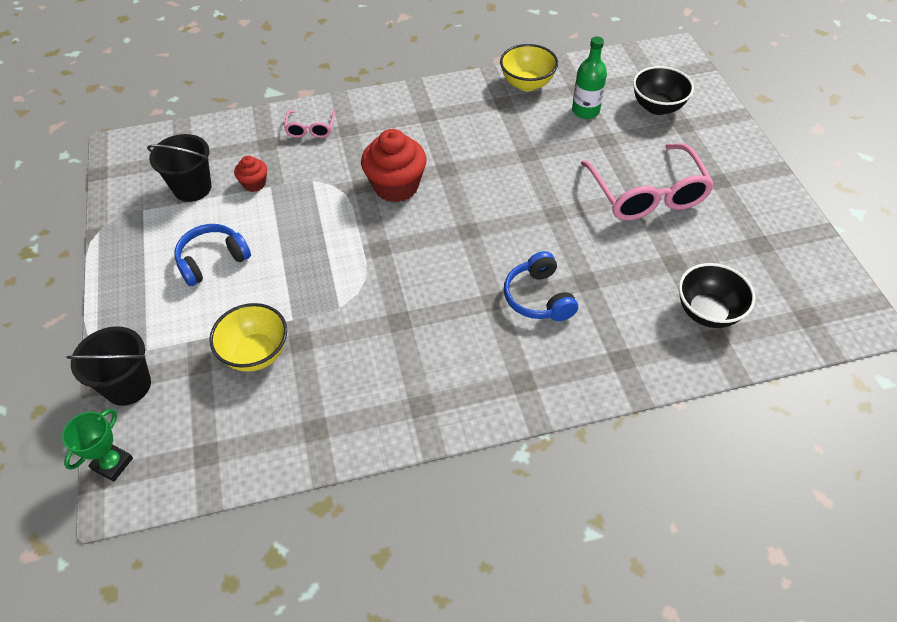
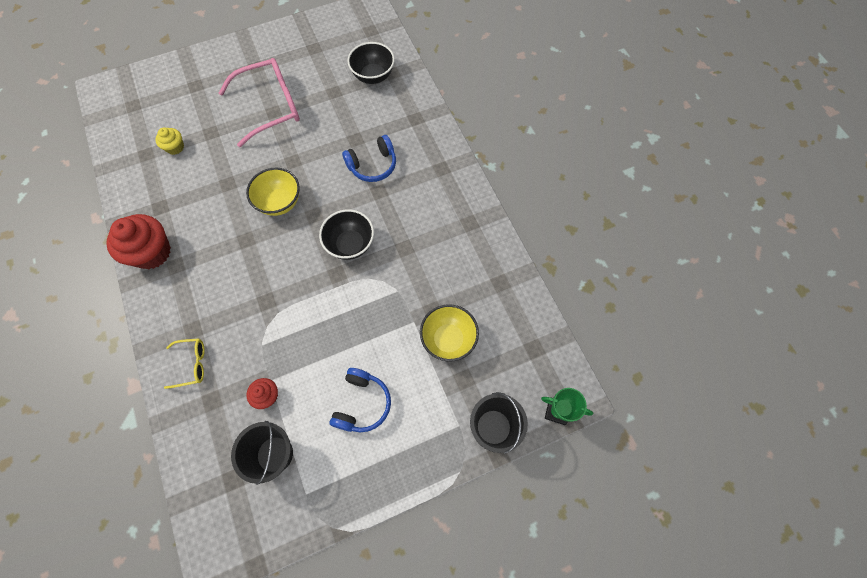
camera: 100 degrees left, 15 degrees up
(212, 260) = (362, 404): blue headphones -> blue headphones turned 120 degrees counterclockwise
(310, 129) = (192, 364): pink glasses -> yellow glasses
(396, 186) = (267, 274): red cupcake -> red cupcake (152, 252)
(527, 84) = (136, 191): yellow bowl -> yellow bowl (280, 202)
(585, 111) = (175, 147): green bottle -> yellow cupcake
(657, 107) = (173, 101): black bowl -> black bowl (350, 244)

